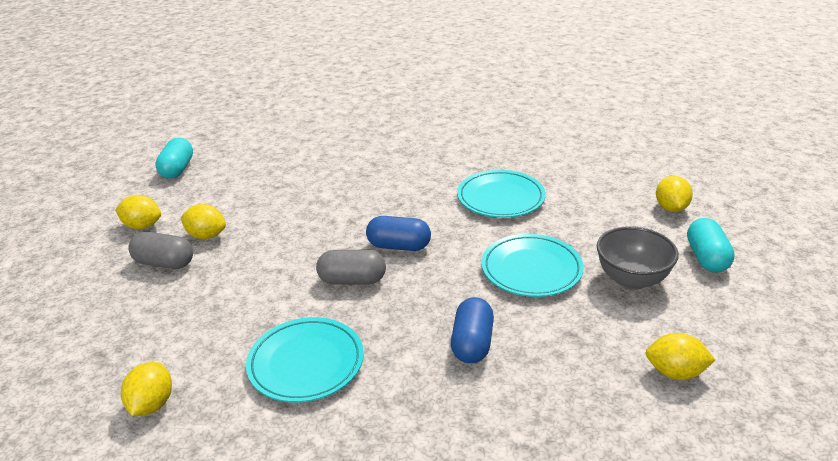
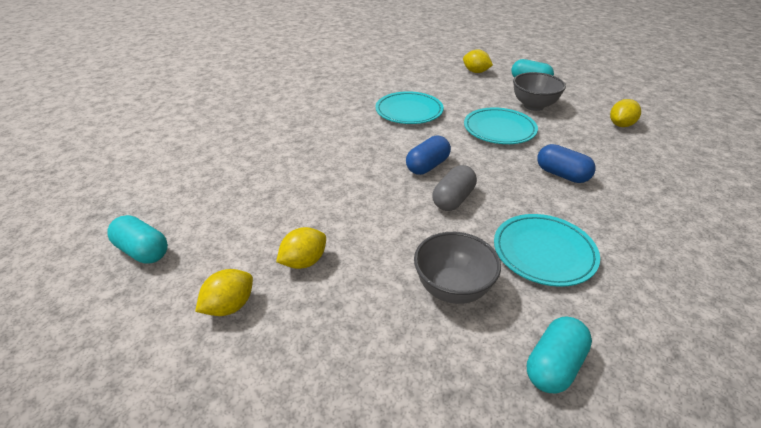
camera: 60 degrees left, 5 degrees up
(152, 404) = (554, 365): yellow lemon -> turquoise capsule
(164, 263) = (324, 304): grey capsule -> none
(217, 320) = (452, 289): none -> grey bowl

